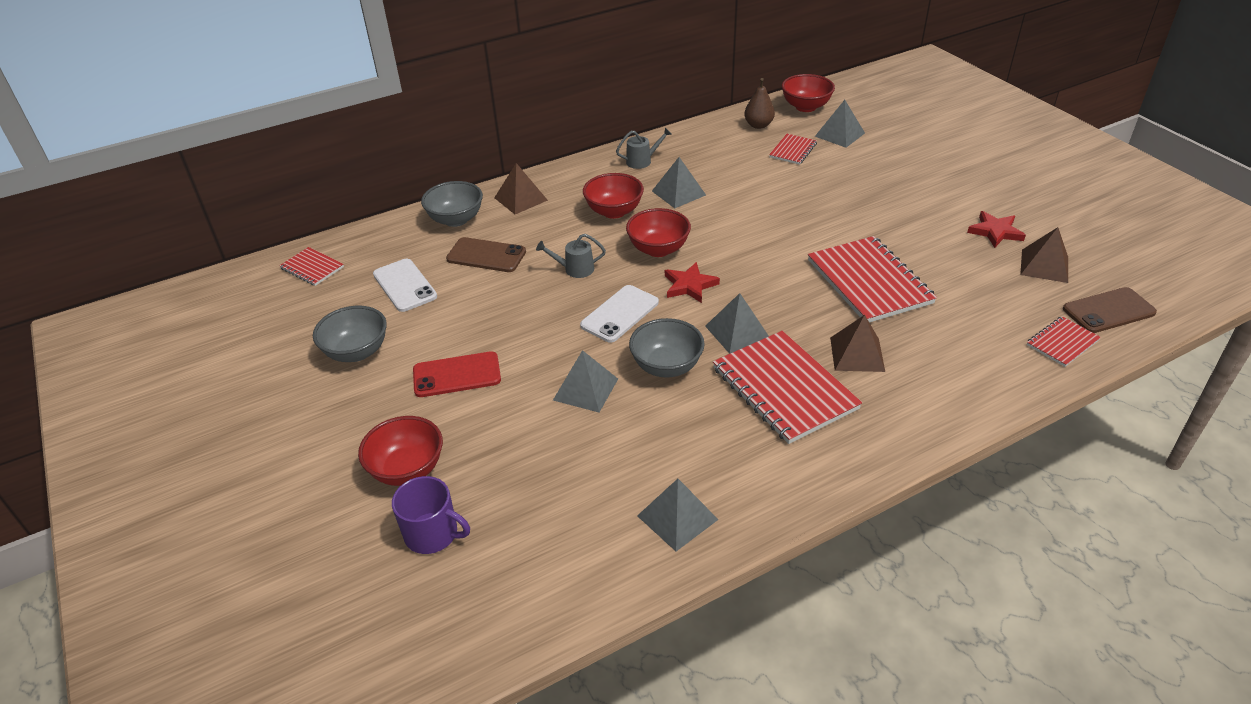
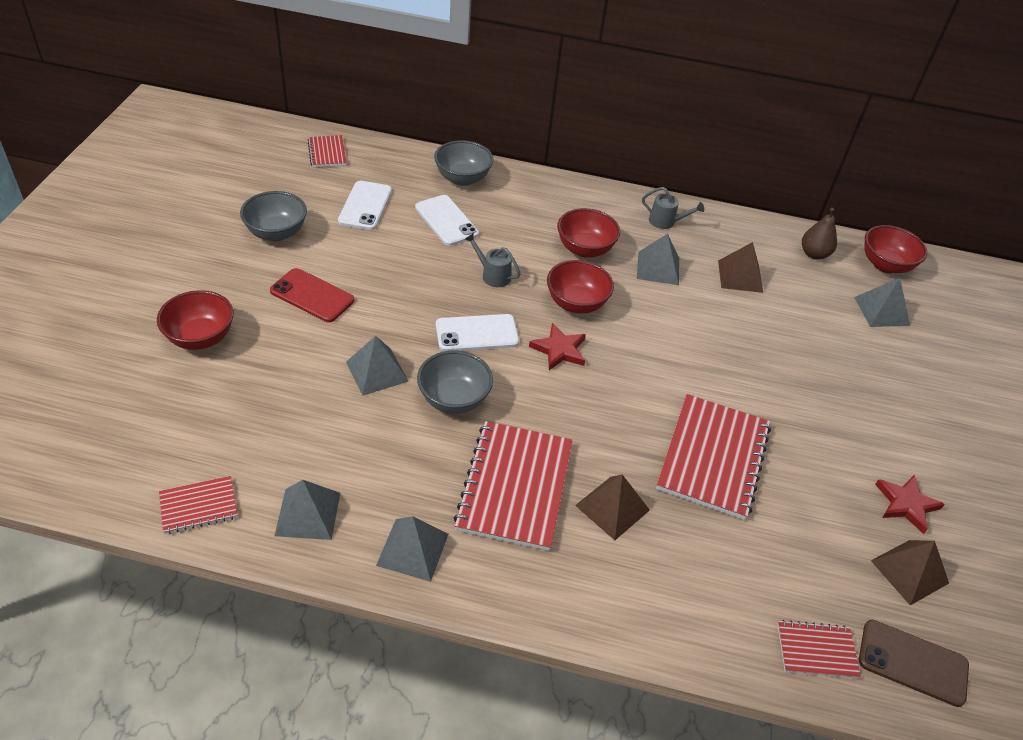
camera: 35 degrees right, 5 degrees up
(433, 534) = (159, 393): purple mug -> none
(486, 255) = (446, 221): brown phone -> white phone
(521, 199) = (529, 192): brown pyramid -> brown pyramid (740, 276)
(737, 332) = (543, 414): grey pyramid -> grey pyramid (413, 549)
(792, 150) = (813, 296): red notebook -> red notebook (198, 506)

